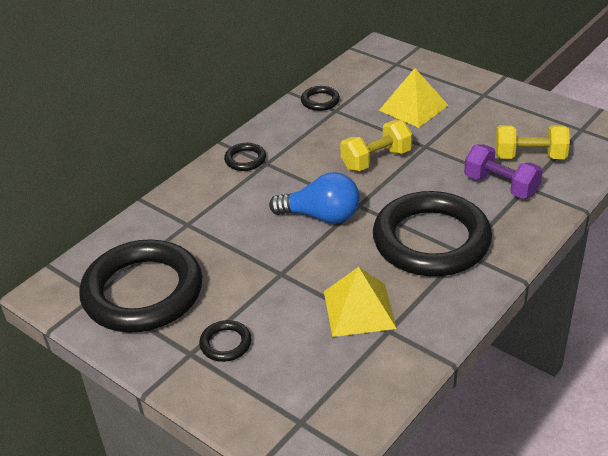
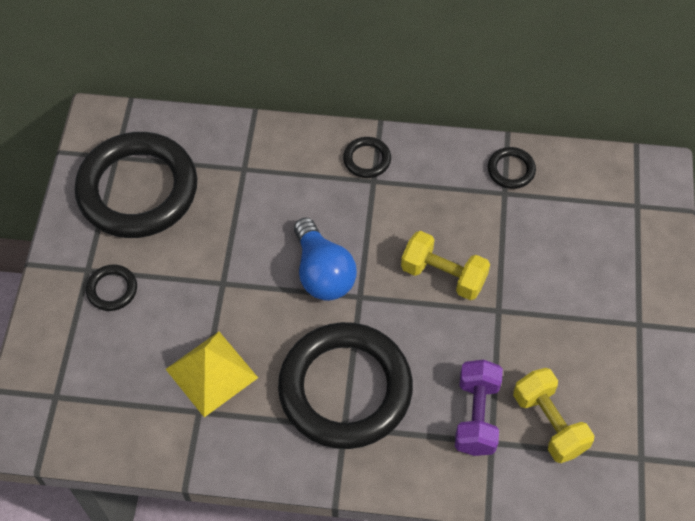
camera: 55 degrees right, 20 degrees up
(413, 107) = (562, 265): yellow pyramid -> none

